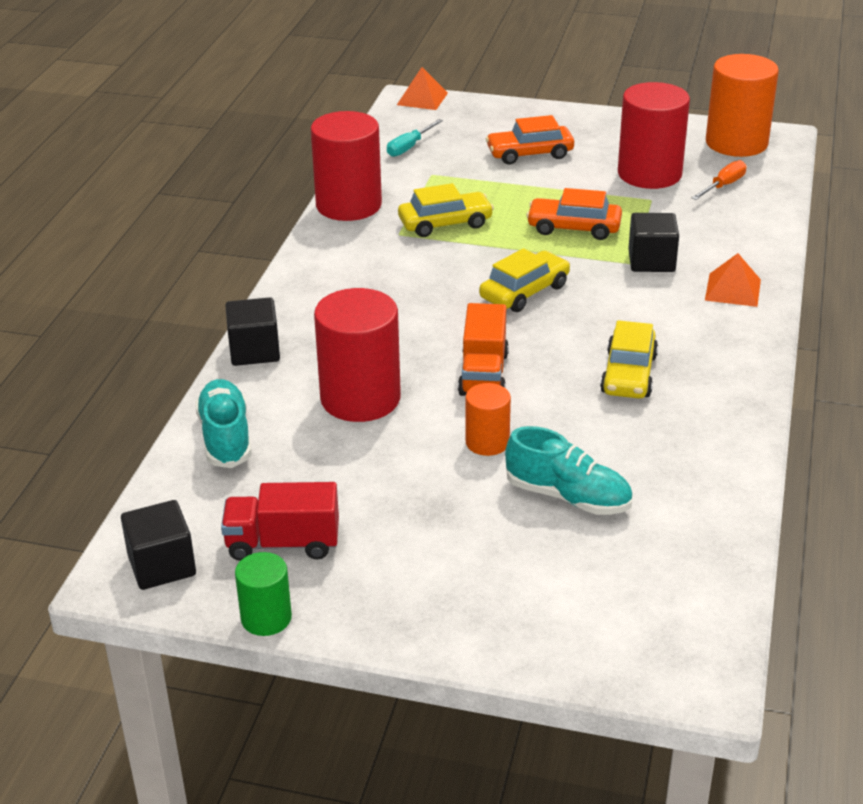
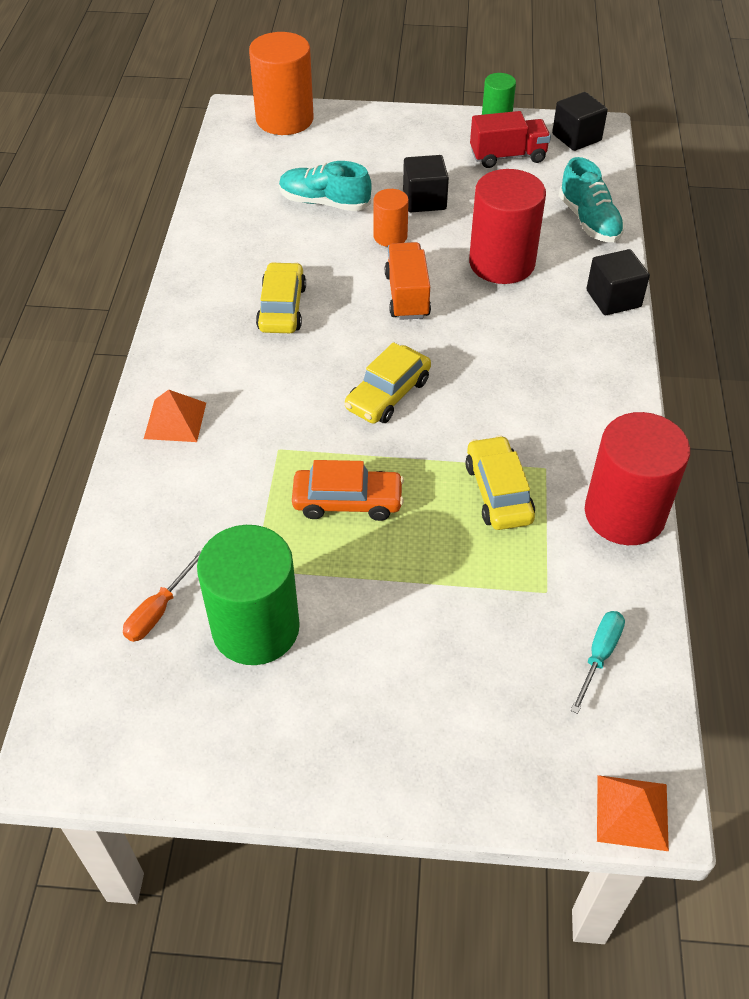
camera: 170 degrees right, 15 degrees up
(445, 223) = (498, 492): yellow car -> yellow car turned 105 degrees clockwise
(529, 153) = (425, 659): orange car -> none
(649, 174) = (255, 628): red cylinder -> green cylinder
(651, 261) = (258, 454): black cube -> black cube (424, 200)
(736, 143) = (122, 729): orange cylinder -> orange cylinder (284, 119)

